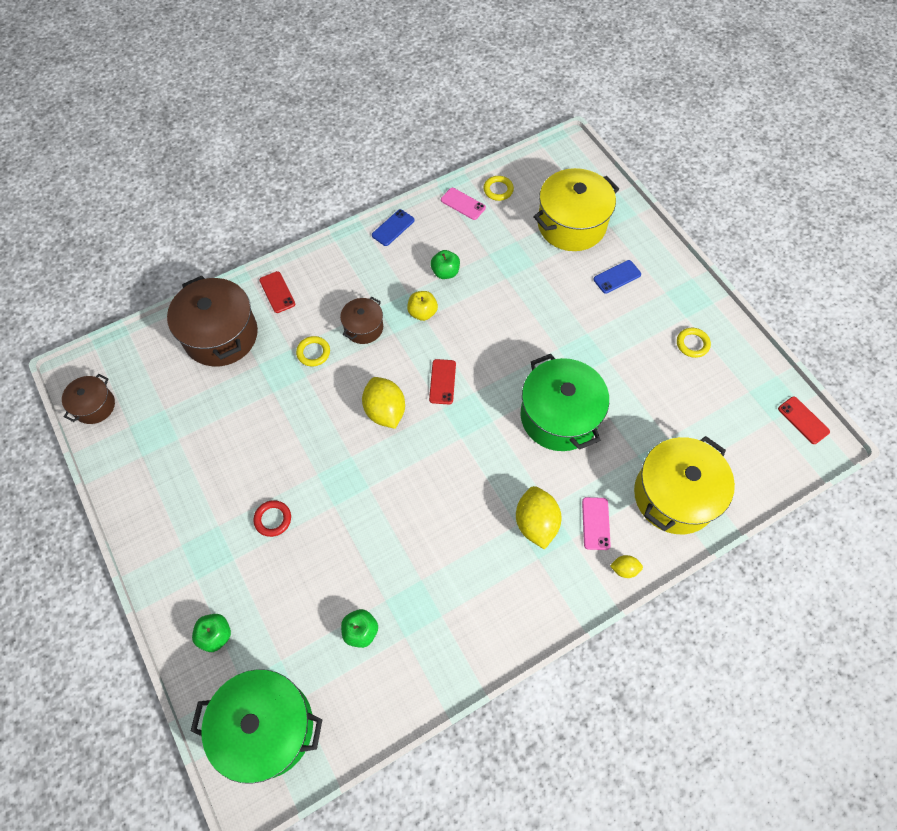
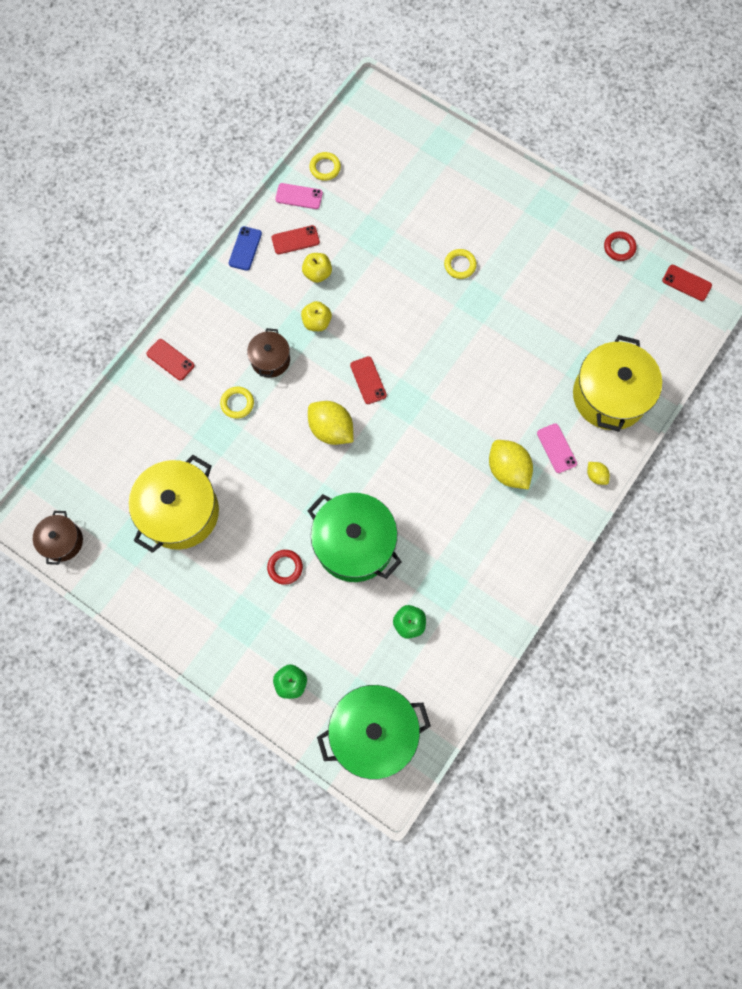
camera: 25 degrees left, 10 degrees up
(220, 335) = (141, 424): brown pot -> none
(440, 237) = (295, 240): none -> red phone
(445, 272) = (317, 273): green apple -> yellow apple
(559, 416) = (484, 368): green pot -> green pot (354, 544)
(571, 224) = (410, 176): yellow pot -> yellow pot (180, 512)
(617, 277) = (475, 213): blue phone -> none
(624, 569) = (596, 476): yellow lemon -> yellow lemon turned 75 degrees clockwise
(692, 344) = (568, 251): yellow ring -> yellow ring (460, 265)
(746, 360) = (619, 247): none -> red ring

